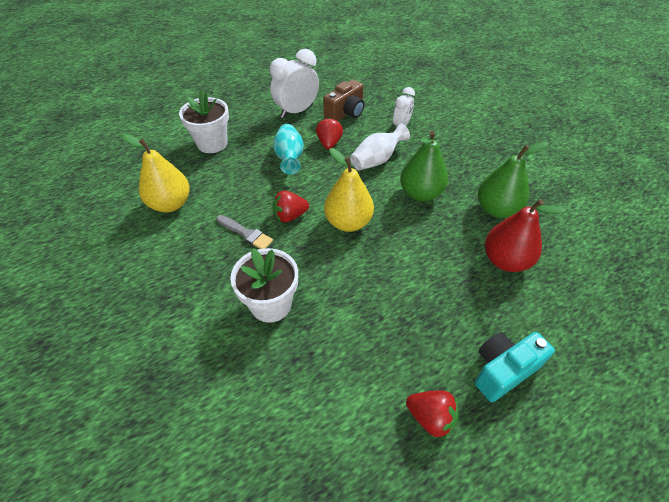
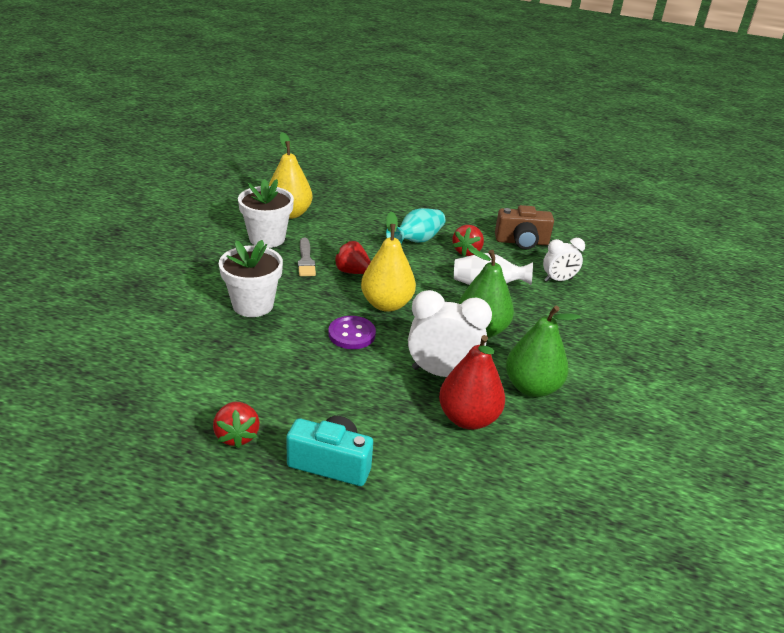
camera: 45 degrees right, 15 degrees down
(212, 143) = (376, 198): white flower pot -> white flower pot (267, 238)
(296, 111) = (480, 216): white clock -> white clock (442, 373)
(329, 143) = (467, 251): red strawberry -> red strawberry turned 150 degrees clockwise
(365, 264) = (351, 334): none -> purple button

